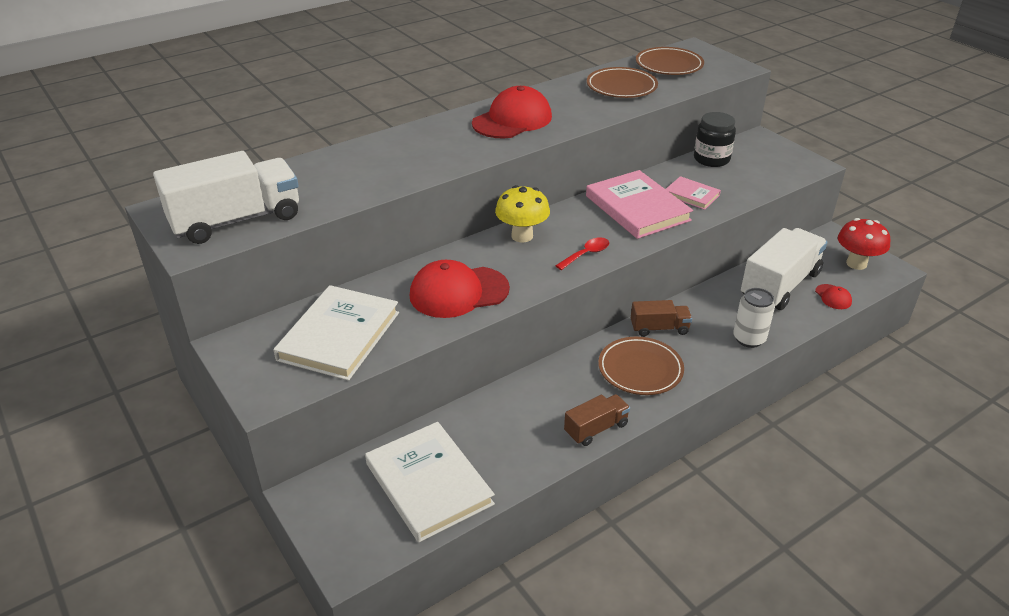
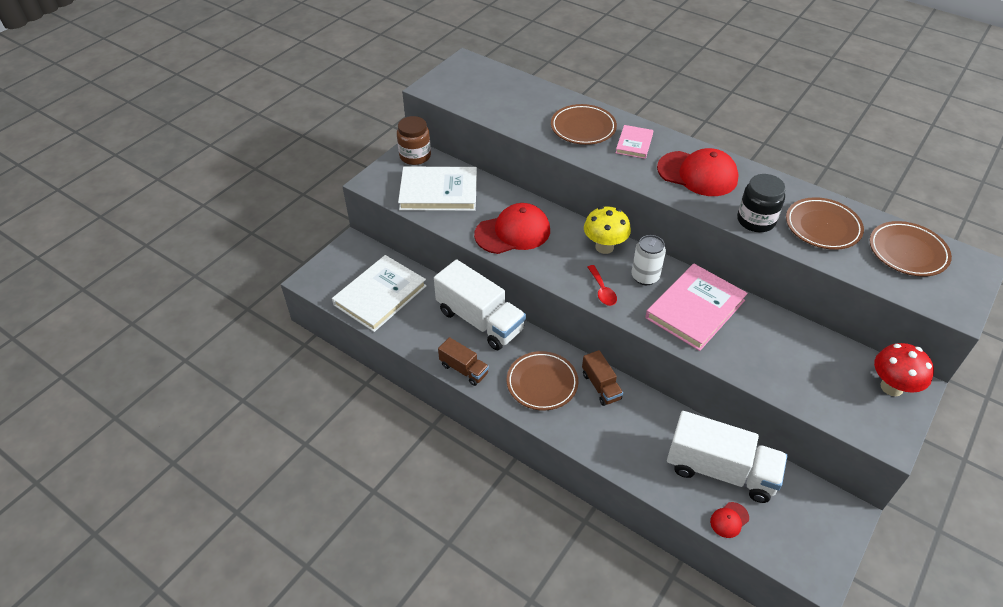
camera: 70 degrees right, 10 degrees up
(236, 220) = (469, 92): white truck -> white truck (480, 320)
(245, 342) = (415, 156): none -> brown jar
(385, 161) = (583, 128): none -> brown plate
(458, 292) = (513, 232): red cap -> red cap turned 105 degrees clockwise
(586, 254) = (602, 291): red spoon -> red spoon turned 45 degrees clockwise
(691, 195) = (746, 344): pink book -> pink book (634, 144)
(711, 159) = (830, 349): black jar -> black jar (756, 220)
(749, 339) = (621, 454): white can -> white can (645, 277)
(856, 263) = (806, 539): red mushroom -> red mushroom (891, 387)

